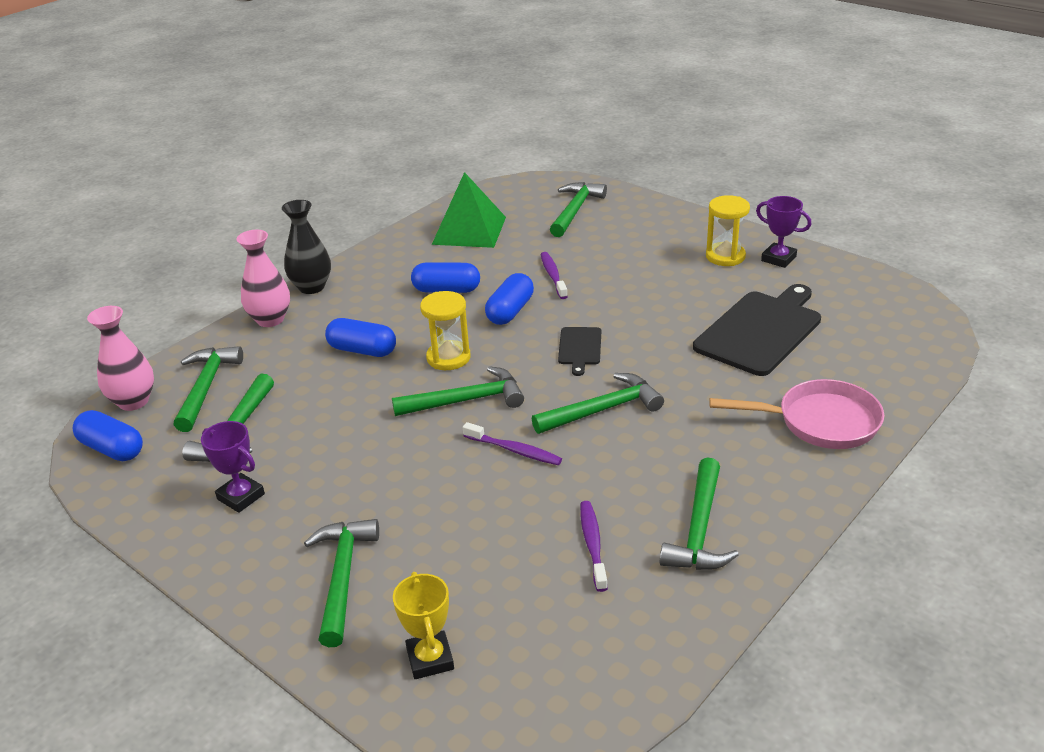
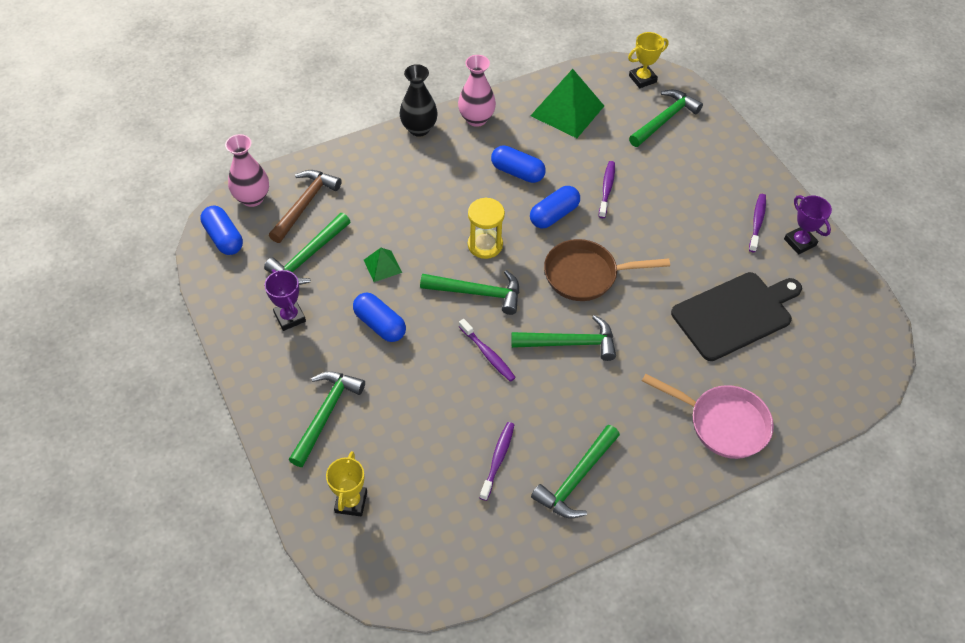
camera: 20 degrees right, 20 degrees up
(206, 387) = (304, 204): green hammer -> brown hammer
(270, 319) = (375, 152): pink vase -> pink vase (476, 119)
(335, 412) = (382, 266): none -> green pyramid
(362, 350) = (427, 211): blue capsule -> blue capsule (380, 324)
(531, 189) = (642, 79): none -> yellow trophy
(580, 348) = (586, 275): black cutting board -> brown pan
(725, 256) = (757, 222): yellow hourglass -> purple toothbrush

